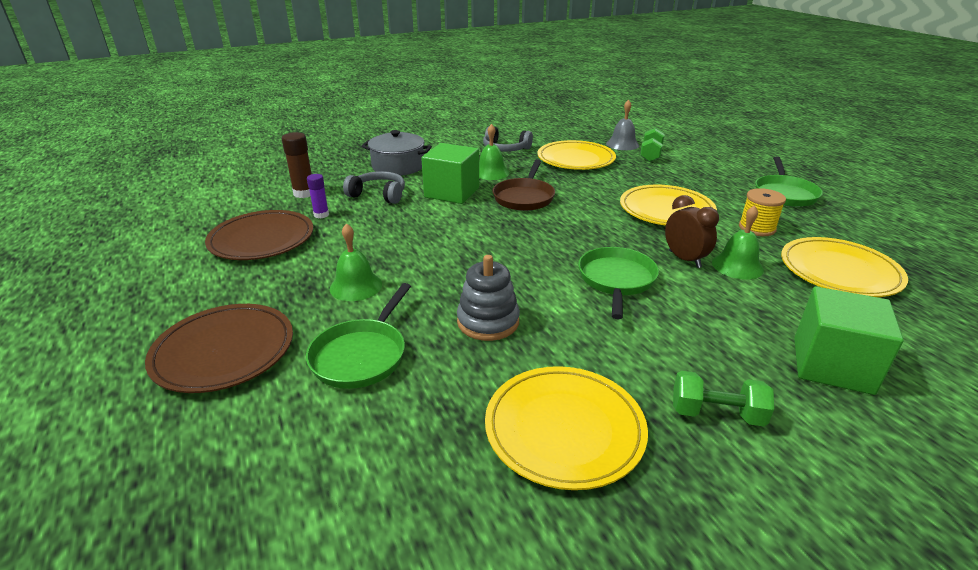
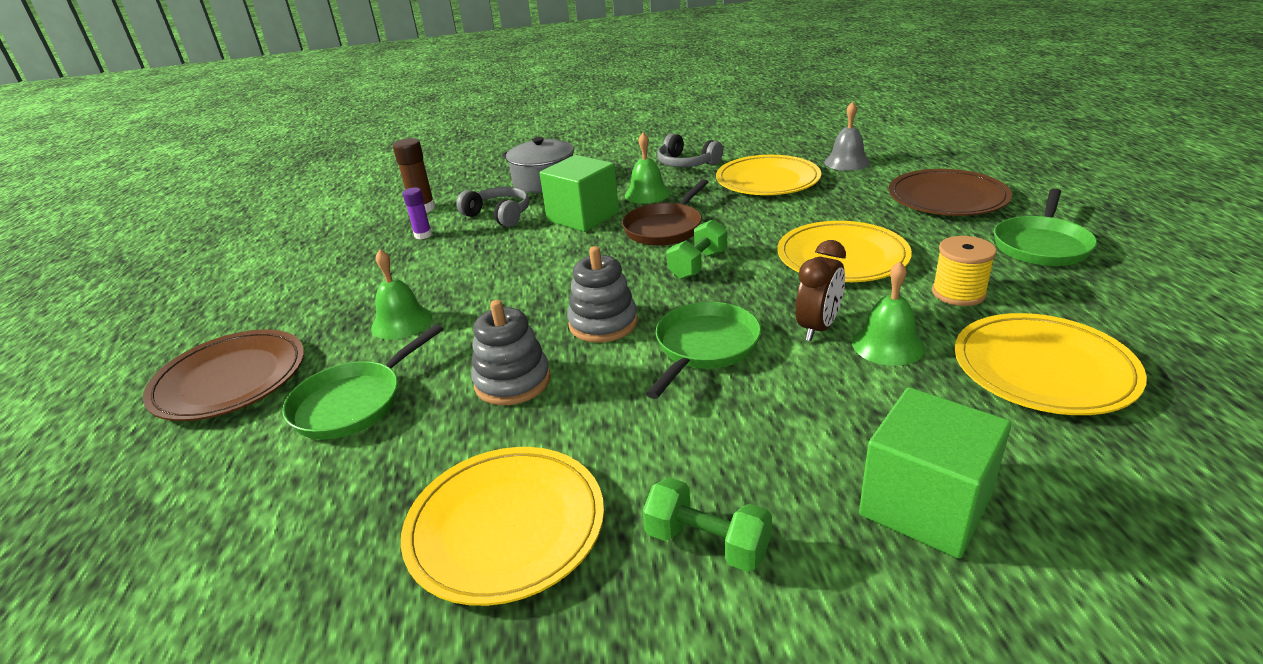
camera: 20 degrees right, 0 degrees up
(262, 239) = (346, 259): brown plate -> brown plate (947, 198)
(528, 271) = (603, 323): none -> grey stacking toy
(650, 155) = (876, 178): green dumbbell -> green dumbbell (698, 265)
(684, 259) = (818, 328): brown clock -> brown clock turned 45 degrees clockwise

